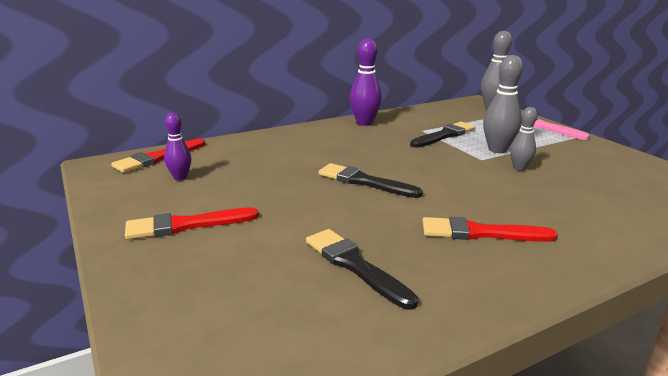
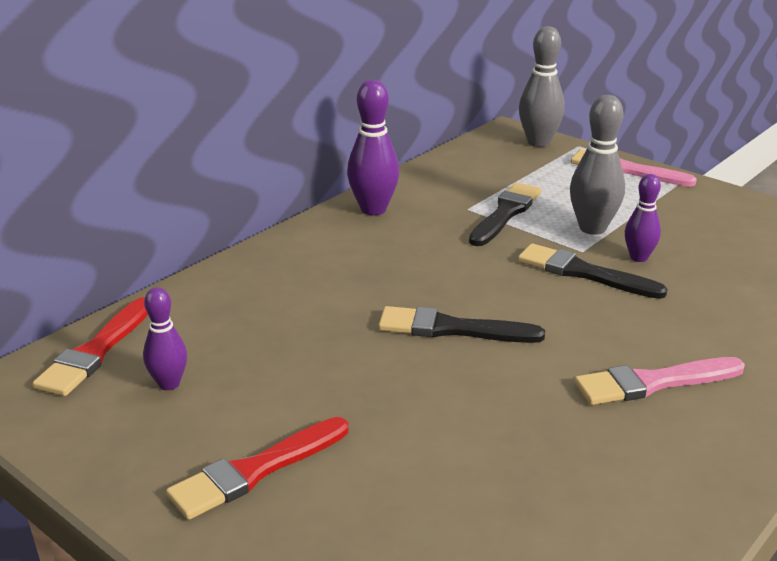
camera: 20 degrees left, 5 degrees up
(355, 265) = (535, 476): black brush -> black brush (583, 273)
(480, 233) = (653, 383): red brush -> pink brush
(519, 168) = (638, 257): grey bowling pin -> purple bowling pin

